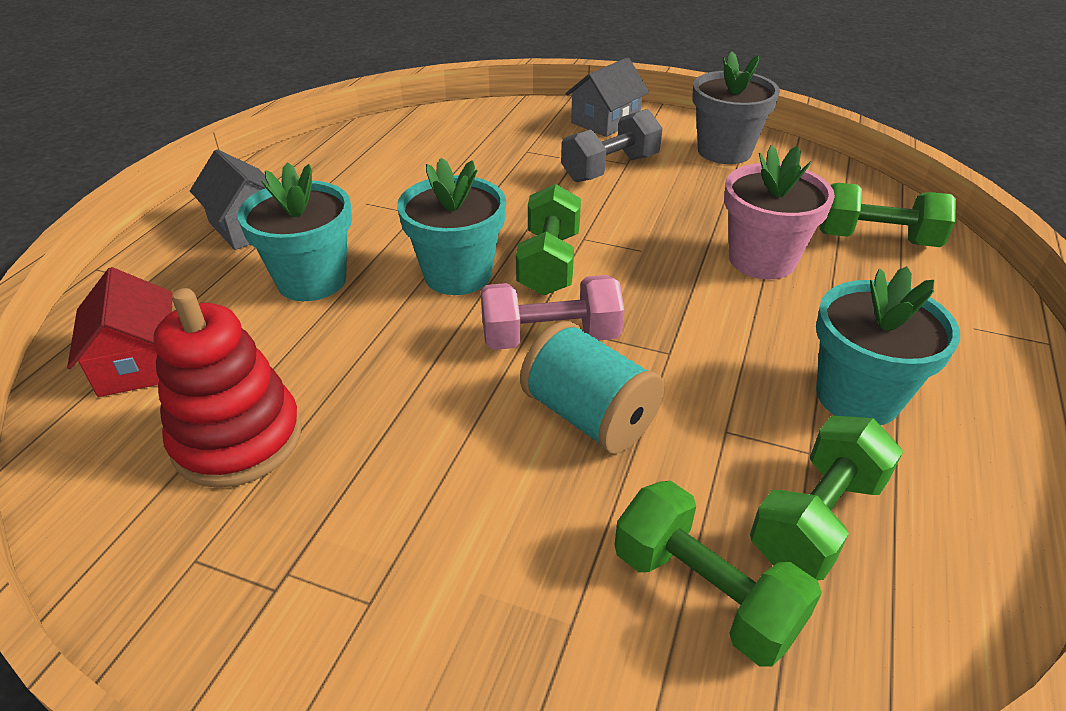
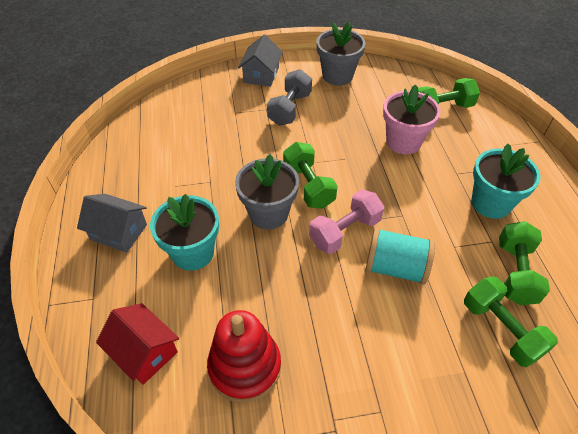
camera: 30 degrees left, 10 degrees up
(457, 274) = (268, 213): turquoise flower pot -> grey flower pot
(704, 593) = (501, 329): green dumbbell -> green dumbbell turned 45 degrees clockwise

